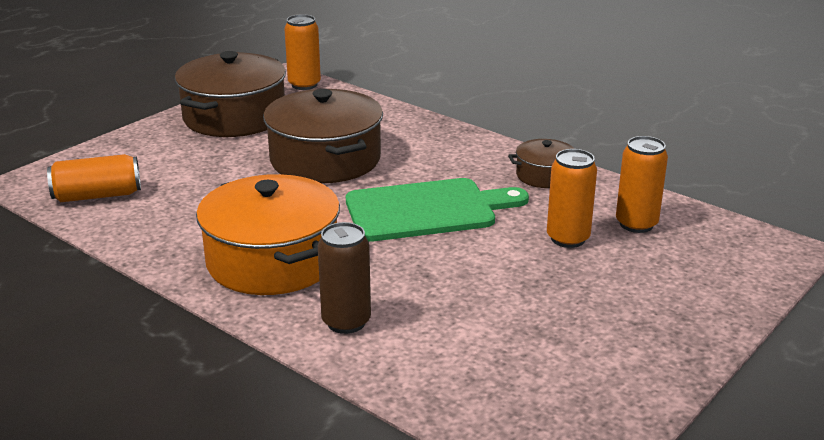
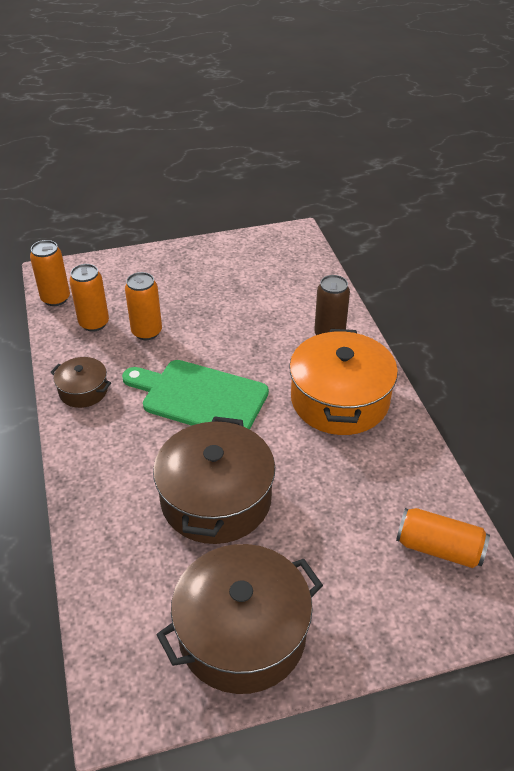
camera: 145 degrees left, 15 degrees up
(304, 85) = (113, 673): orange can -> orange can (55, 298)

